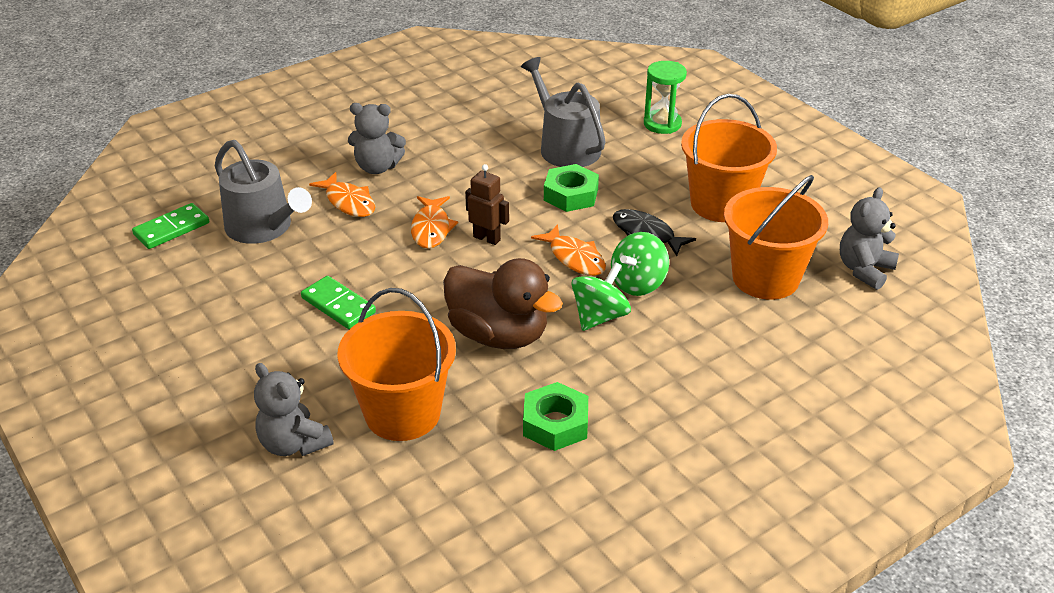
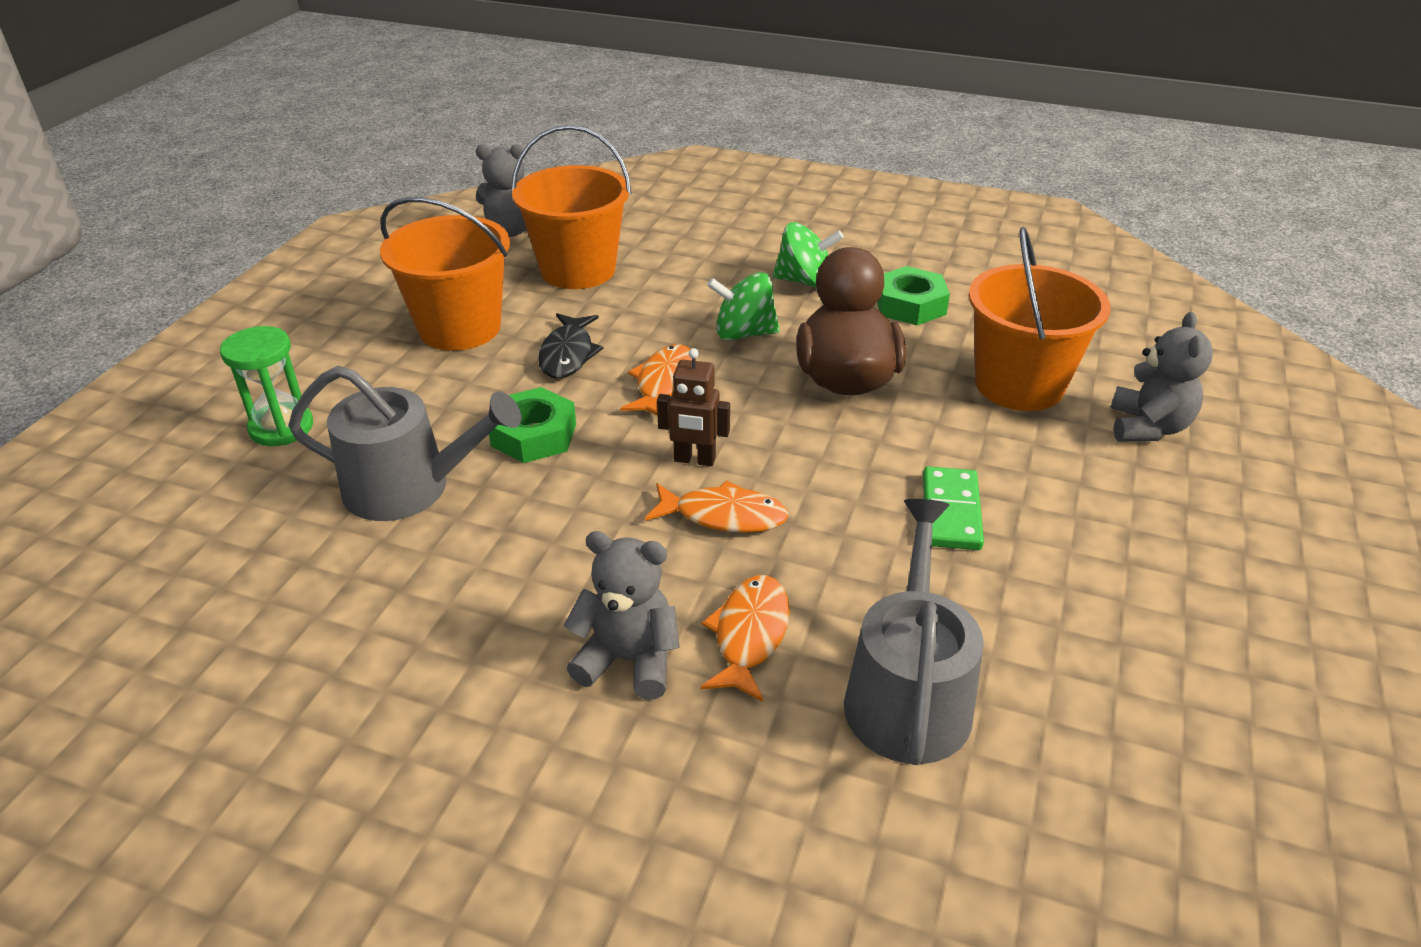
camera: 125 degrees left, 0 degrees up
(171, 229) = (1045, 819): green domino -> none
(377, 167) = (628, 660): grey teddy bear -> grey teddy bear turned 45 degrees counterclockwise
(431, 228) = (724, 516): orange fish -> orange fish turned 45 degrees clockwise
(487, 238) = (694, 460): brown robot -> brown robot turned 75 degrees counterclockwise
(565, 147) = (409, 487): grey watering can -> grey watering can turned 105 degrees counterclockwise
(638, 283) = (665, 330): green spinning top -> green spinning top (805, 281)

